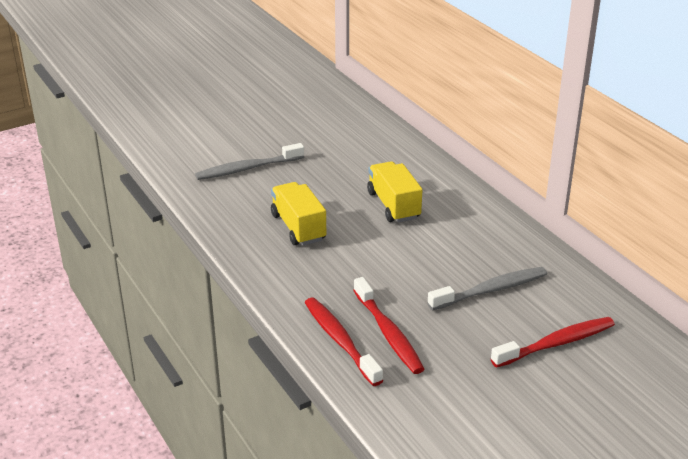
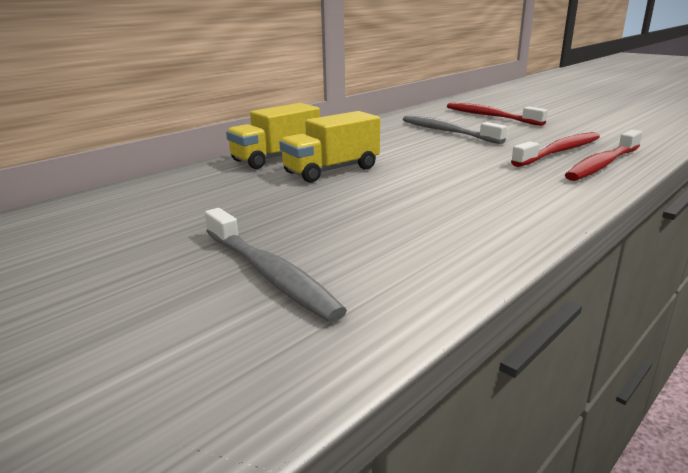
camera: 105 degrees left, 10 degrees down
(298, 227) = (425, 208): yellow truck -> yellow truck (276, 158)

